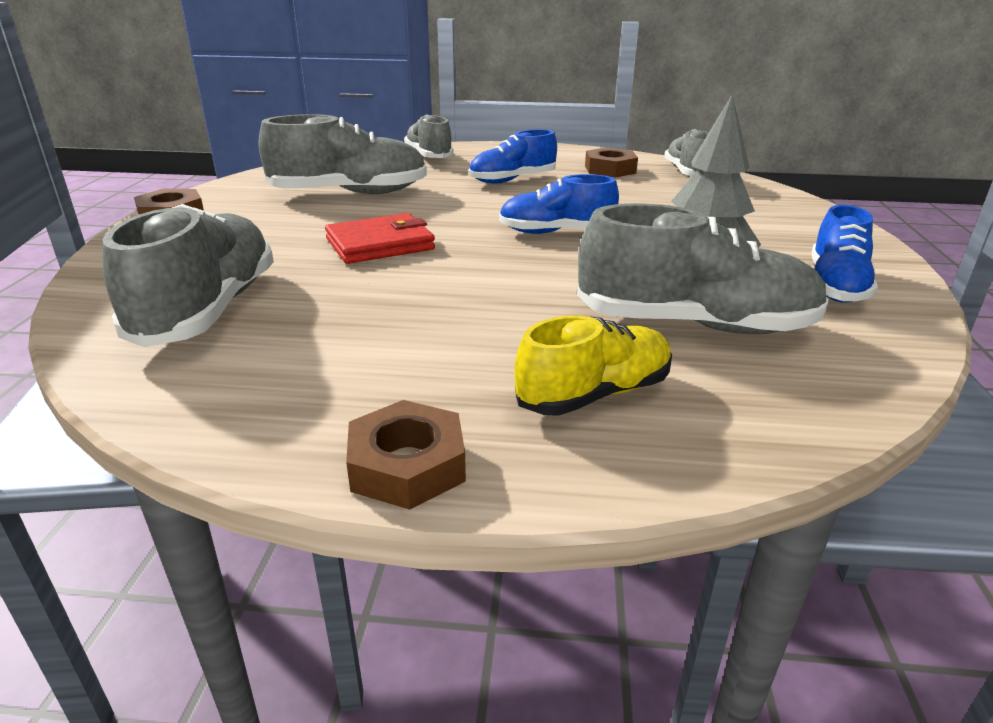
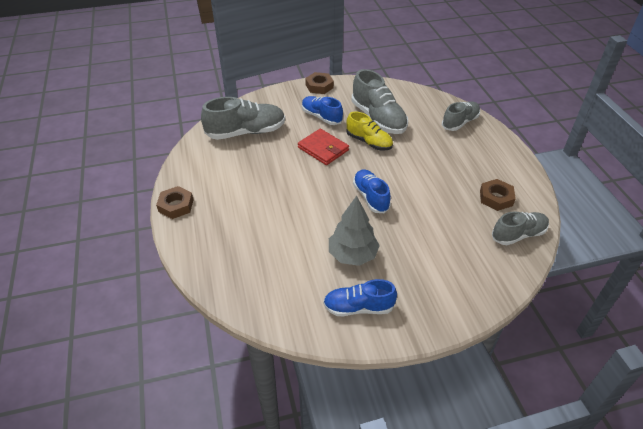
camera: 70 degrees right, 15 degrees up
(512, 180) = (441, 164): blue shoe -> blue shoe (321, 117)
(594, 394) = (225, 237): yellow shoe -> yellow shoe (369, 142)
(695, 325) = (290, 258): grey shoe -> none

